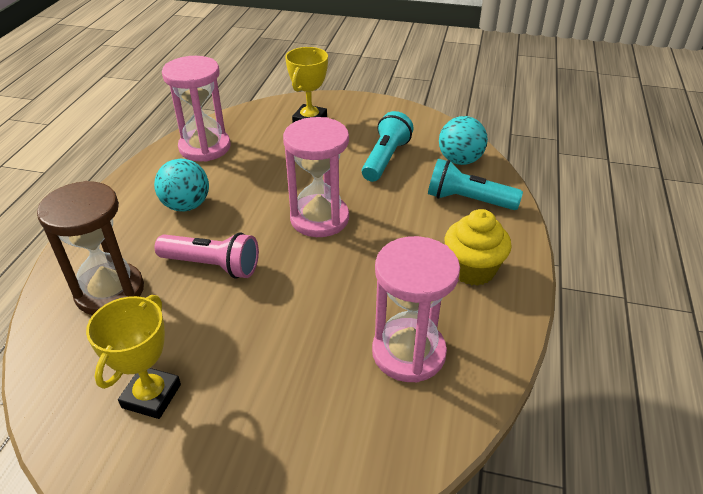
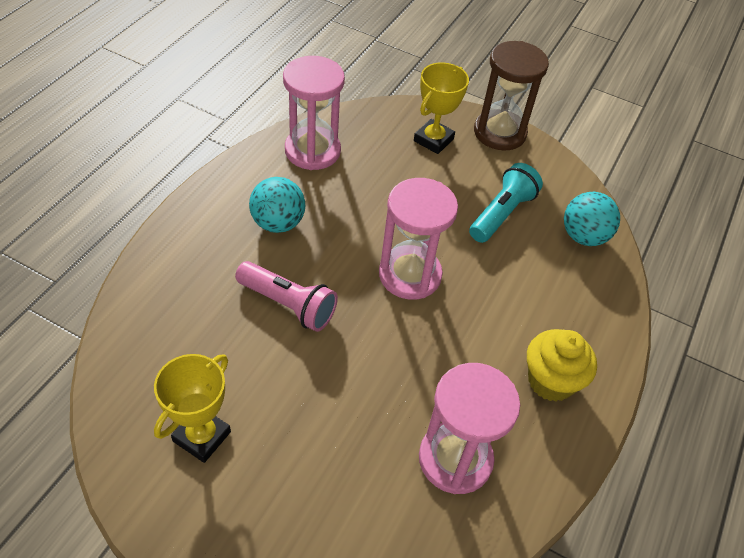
camera: 10 degrees right, 10 degrees up
(110, 291) = (184, 309): brown hourglass -> brown hourglass (499, 132)
(468, 200) = (575, 292): turquoise flashlight -> none

